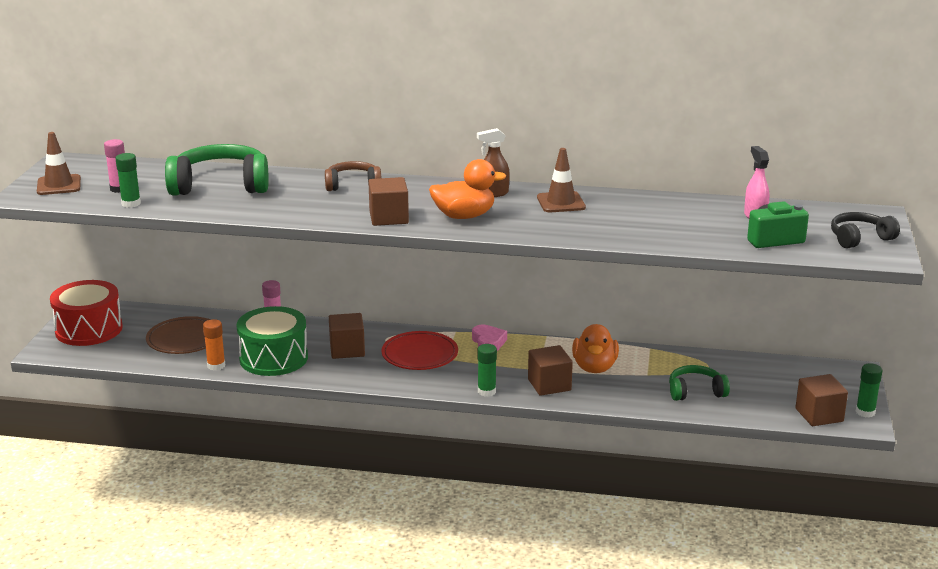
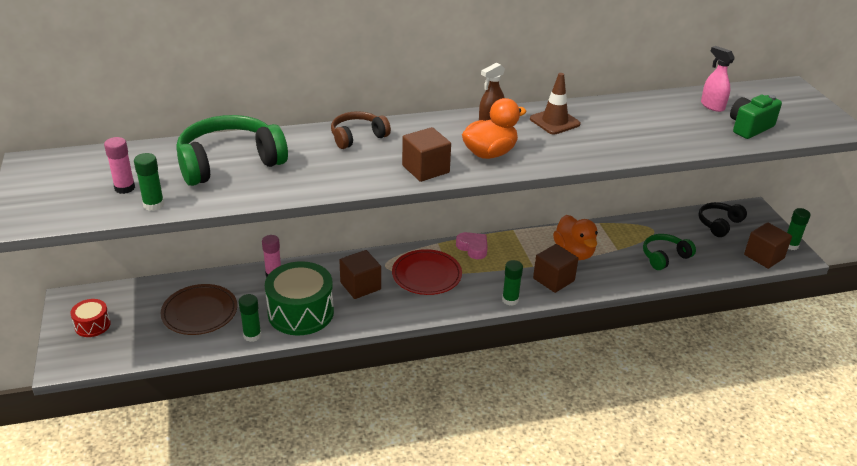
camera: 25 degrees left, 10 degrees up
(59, 185) = (52, 197): brown traffic cone -> none
(89, 329) = (92, 325): red drum -> red drum, size x0.50
(216, 366) = (252, 335): orange glue stick -> green glue stick
(859, 238) = (805, 113): black headphones -> black headphones (719, 224)

